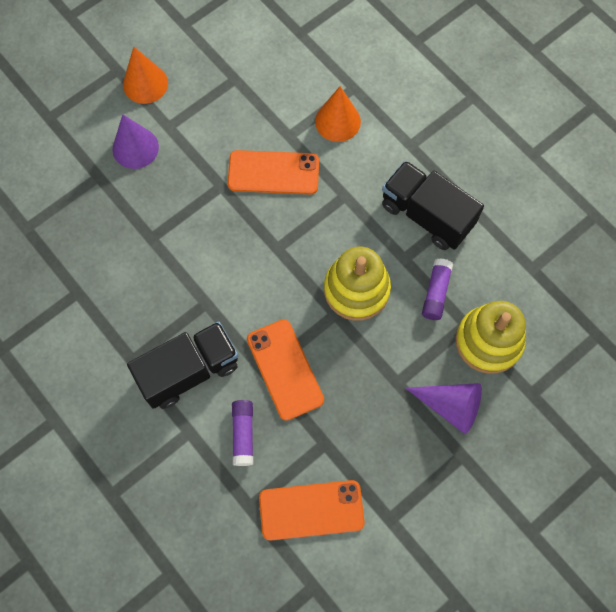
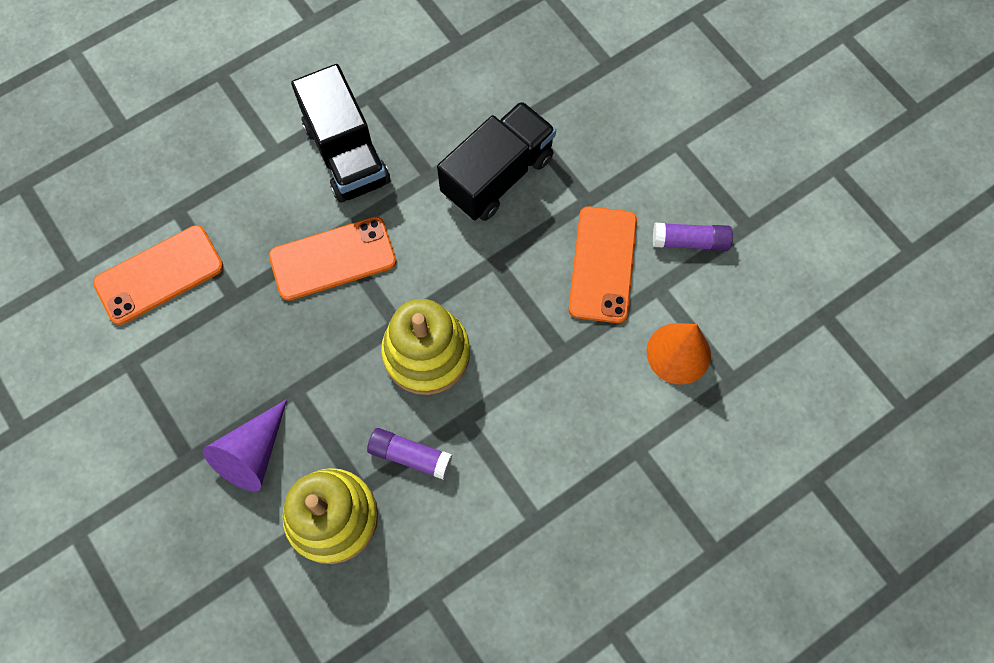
camera: 95 degrees right, 0 degrees up
(135, 148) = (647, 105): purple cone -> none
(145, 84) = (741, 118): orange cone -> none
(243, 434) = (262, 208): purple glue stick -> purple glue stick (690, 241)
(311, 510) = (159, 275): orange phone -> orange phone turned 60 degrees clockwise
(426, 215) = (525, 458): black truck -> black truck (497, 175)

